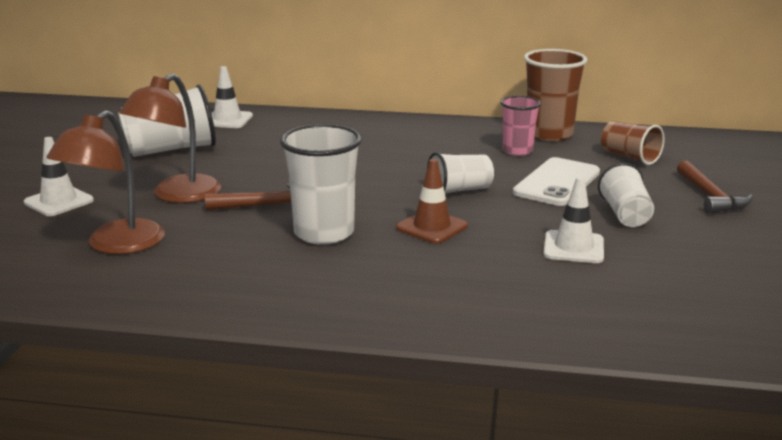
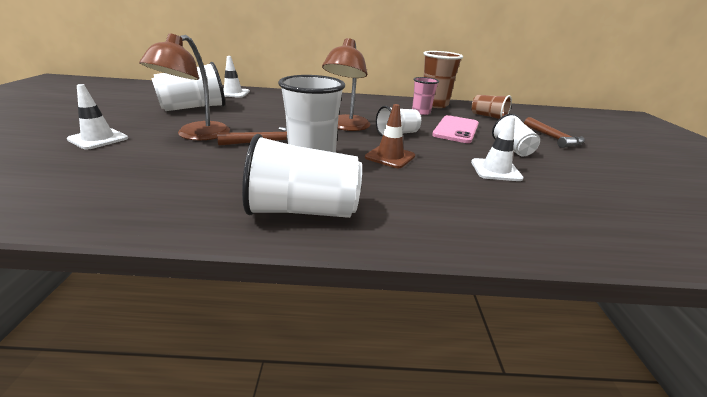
camera: 10 degrees left, 5 degrees up
(116, 245) = (139, 171): brown lamp -> brown lamp (346, 127)
(299, 293) = (303, 210): none -> white cup
(557, 182) = (456, 129): white phone -> pink phone

